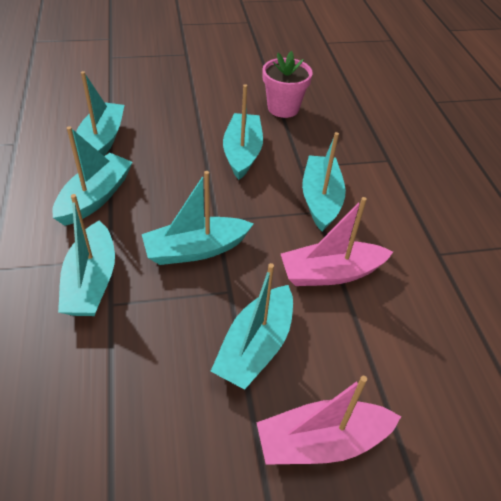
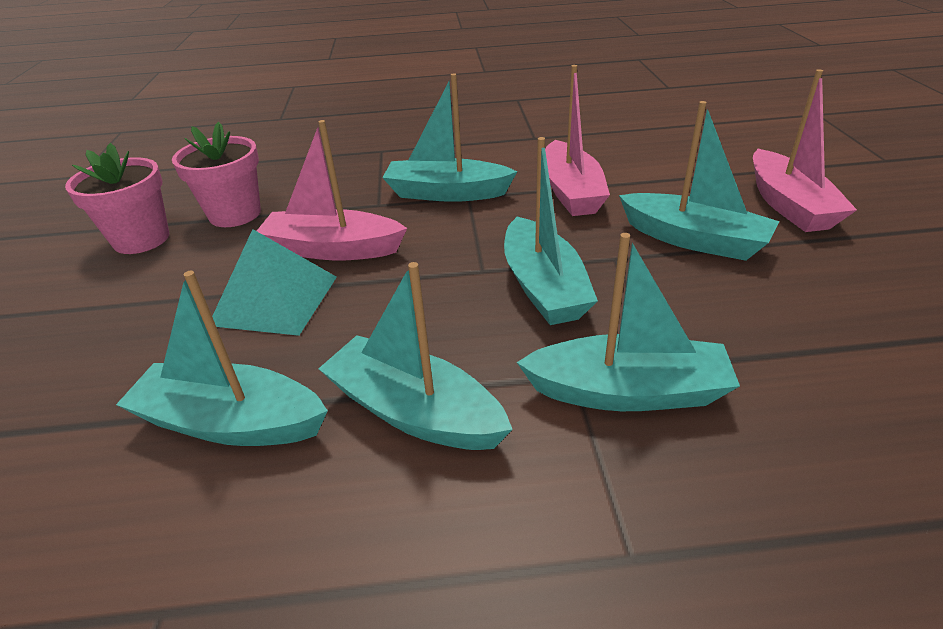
camera: 80 degrees left, 10 degrees down
(191, 139) = (275, 300): none -> turquoise pyramid
(242, 153) = (332, 249): turquoise boat -> pink boat
(253, 82) = (141, 239): none -> pink flower pot

